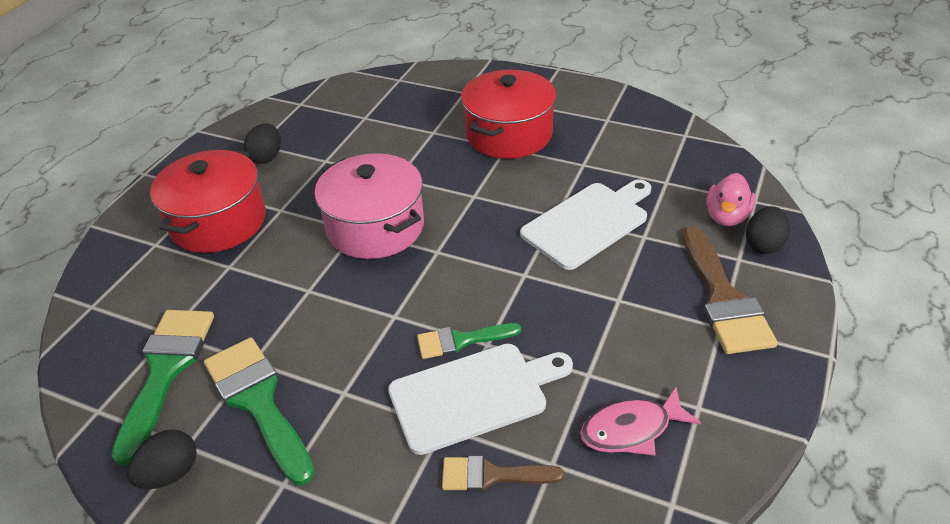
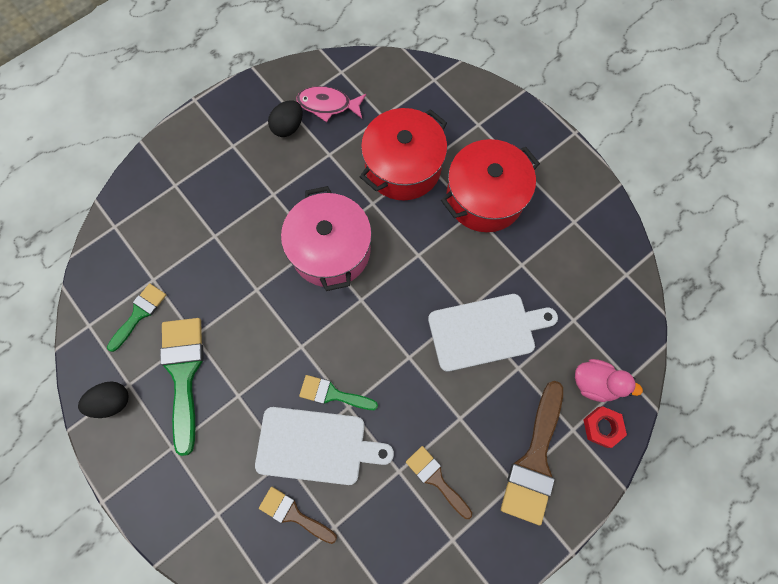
camera: 25 degrees right, 30 degrees up
(166, 370) = (139, 314): green brush -> green brush, size x0.58
(218, 222) = (225, 184): red pot -> red pot (403, 167)
(631, 429) = (398, 531): pink fish -> pink fish (328, 105)
(635, 361) = (436, 479): none -> brown brush
(726, 217) = (594, 383): pink duck -> pink duck turned 120 degrees counterclockwise
(764, 245) = (602, 427): black egg -> red nut

